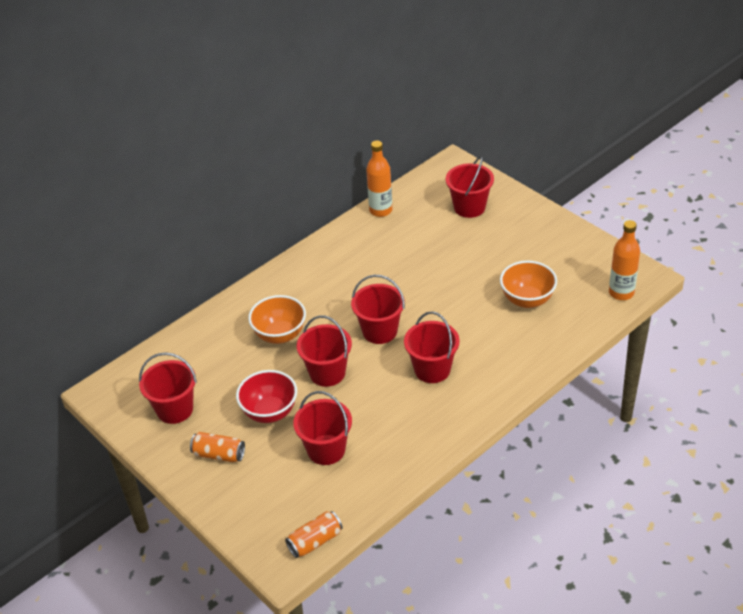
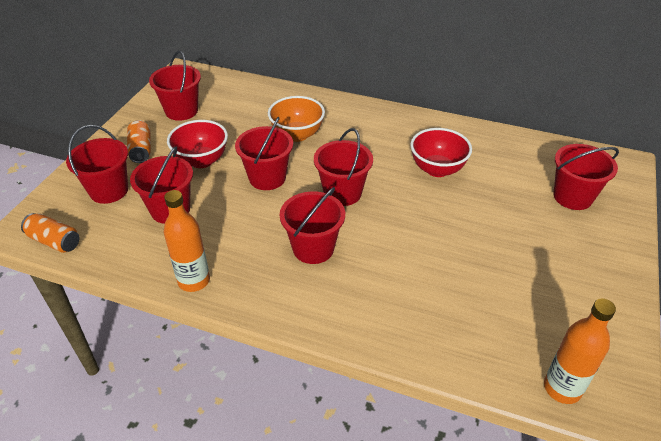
camera: 60 degrees right, 0 degrees up
(267, 490) = (109, 190): none -> red bucket
(380, 210) = (505, 139): orange bottle -> orange bottle (194, 281)
(390, 265) = (437, 169): none -> red bowl
(527, 300) = (472, 293): orange bowl -> none

